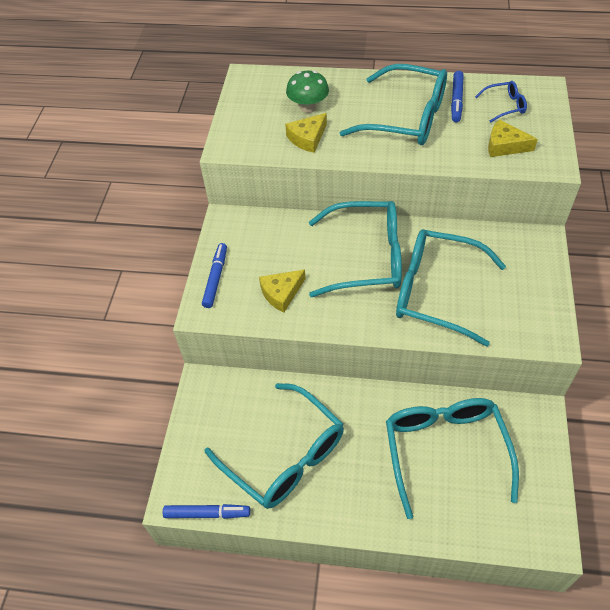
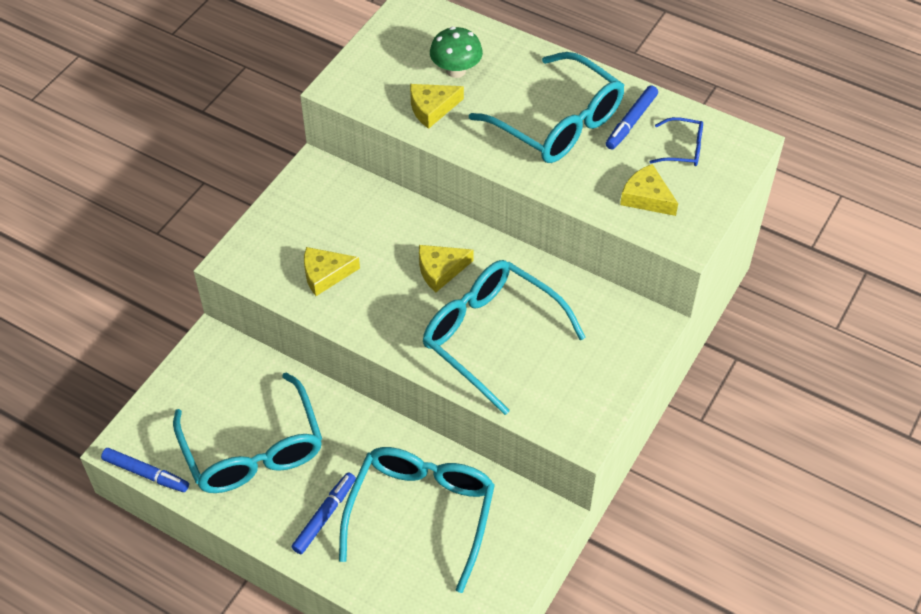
camera: 20 degrees right, 0 degrees up
(216, 278) = (266, 231): blue marker -> blue marker (325, 516)
(367, 258) = (440, 270): turquoise glasses -> yellow cheese

